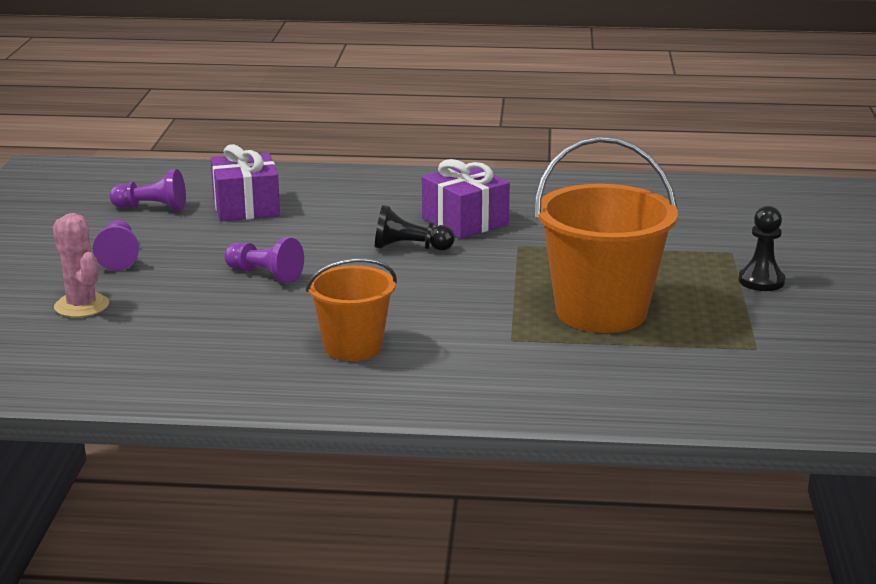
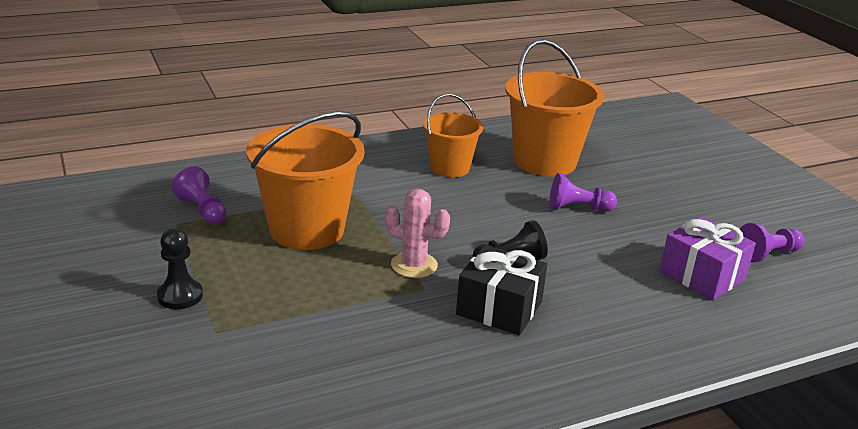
camera: 150 degrees right, 5 degrees up
(81, 306) = (645, 161): pink cactus -> pink cactus (414, 265)
(119, 257) = (695, 200): purple pawn -> purple pawn (202, 210)
(213, 331) = (544, 161): none -> orange bucket
(465, 221) = (499, 308): purple gift -> black gift

